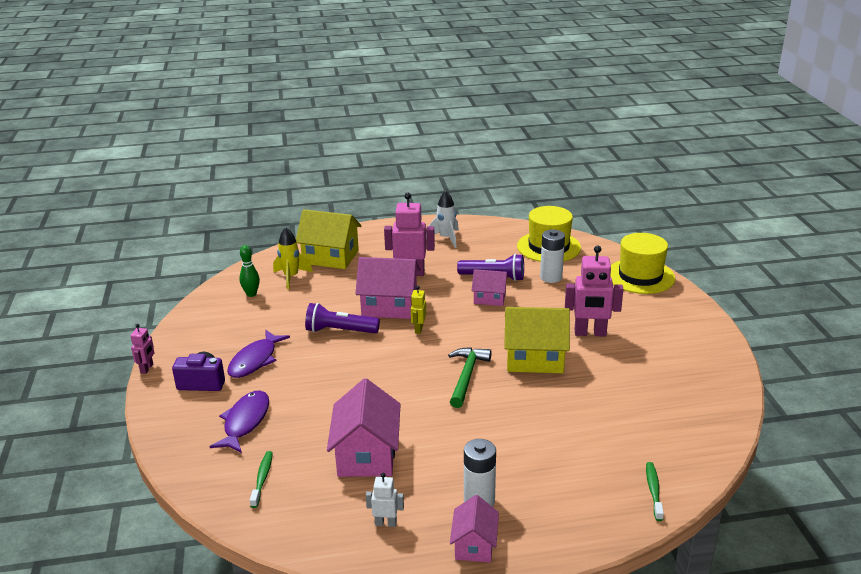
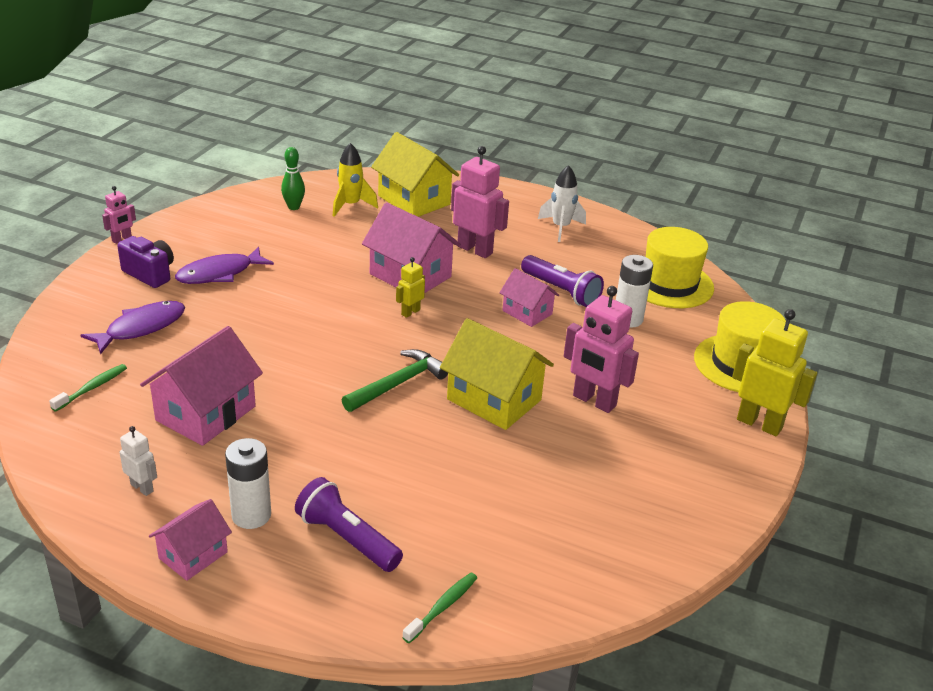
camera: 30 degrees right, 5 degrees up
(340, 331) = (331, 279): purple flashlight -> purple flashlight (347, 539)
(687, 305) = (759, 424): none -> yellow robot

